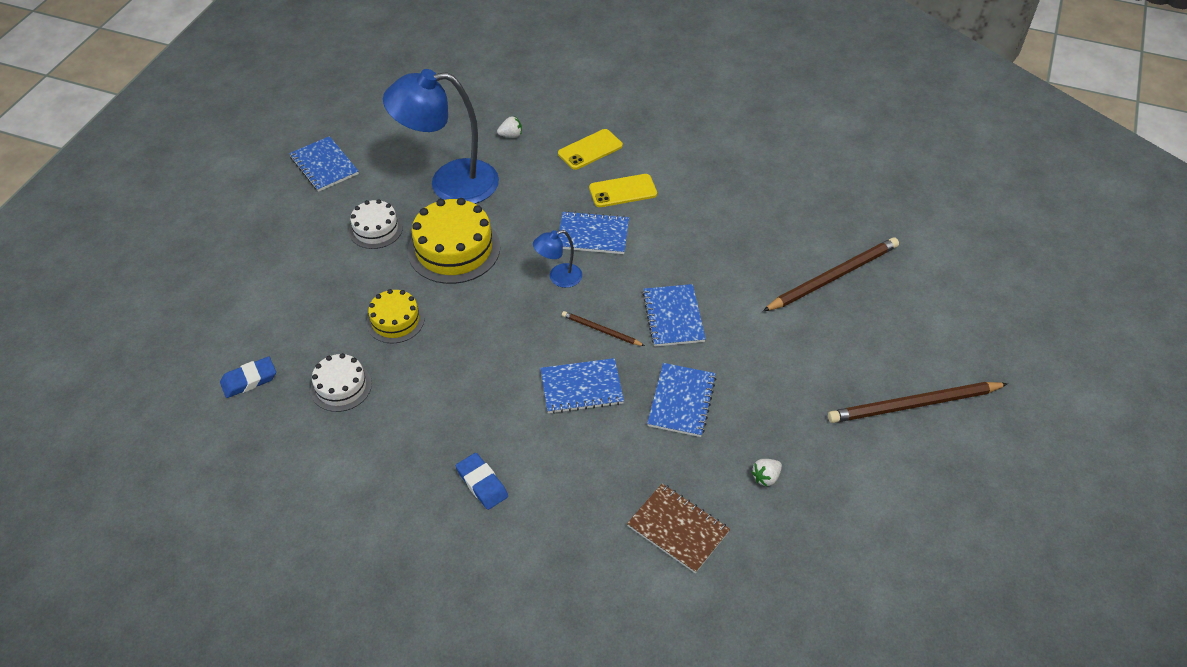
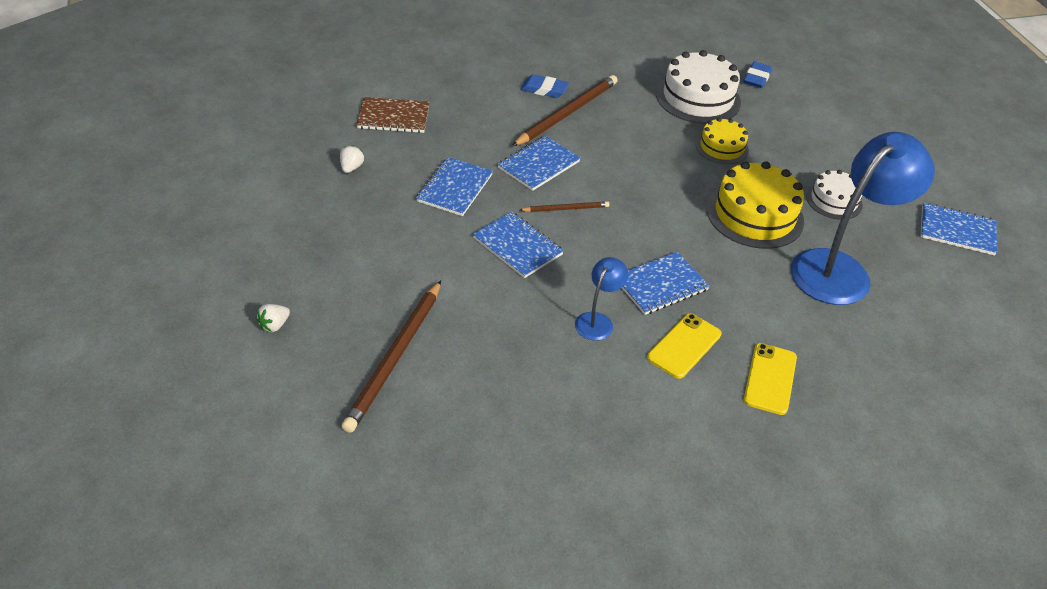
camera: 140 degrees right, 5 degrees down
(341, 386) = (698, 98): white cake -> white cake, size x1.70
(511, 135) = (862, 351): white strawberry -> white strawberry (274, 325)
(559, 278) = (645, 233): blue lamp -> blue lamp (597, 321)
(681, 401) = (454, 188): blue notebook -> blue notebook turned 45 degrees clockwise
(913, 405) = (252, 269): brown pencil -> brown pencil (567, 113)

